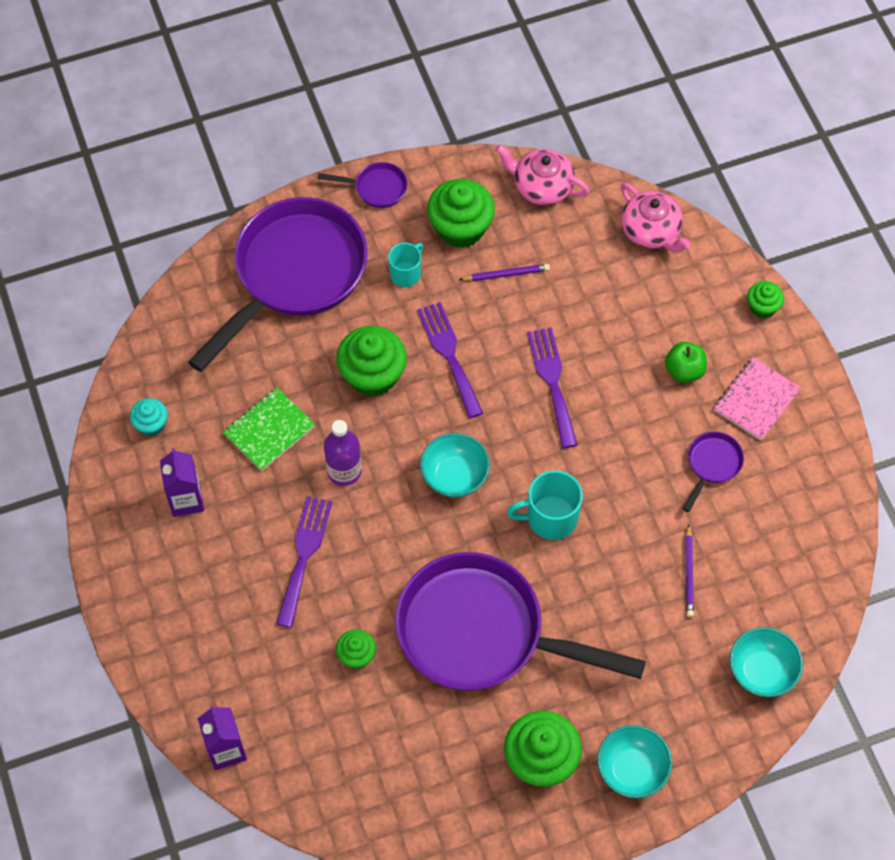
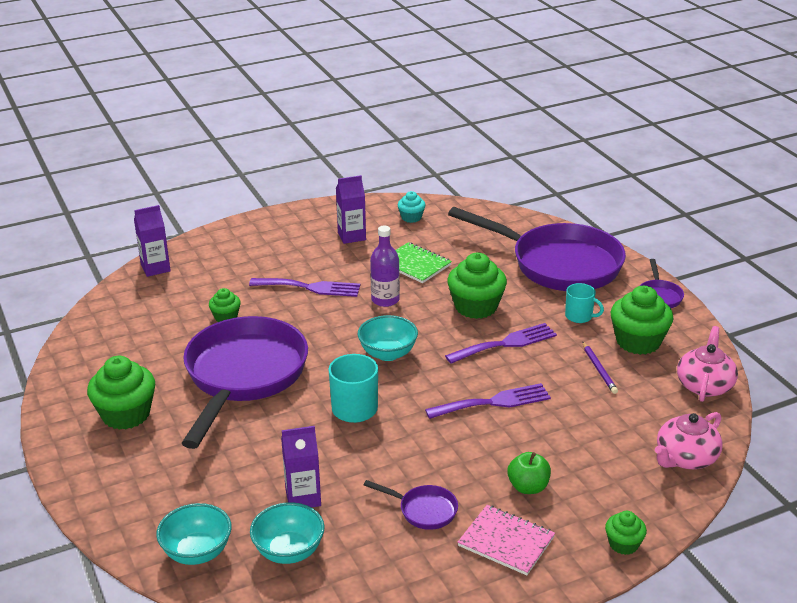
camera: 85 degrees right, 30 degrees down
(632, 770) = (108, 467): turquoise bowl -> turquoise bowl (289, 551)
(689, 573) = (303, 497): purple pencil -> purple carton

